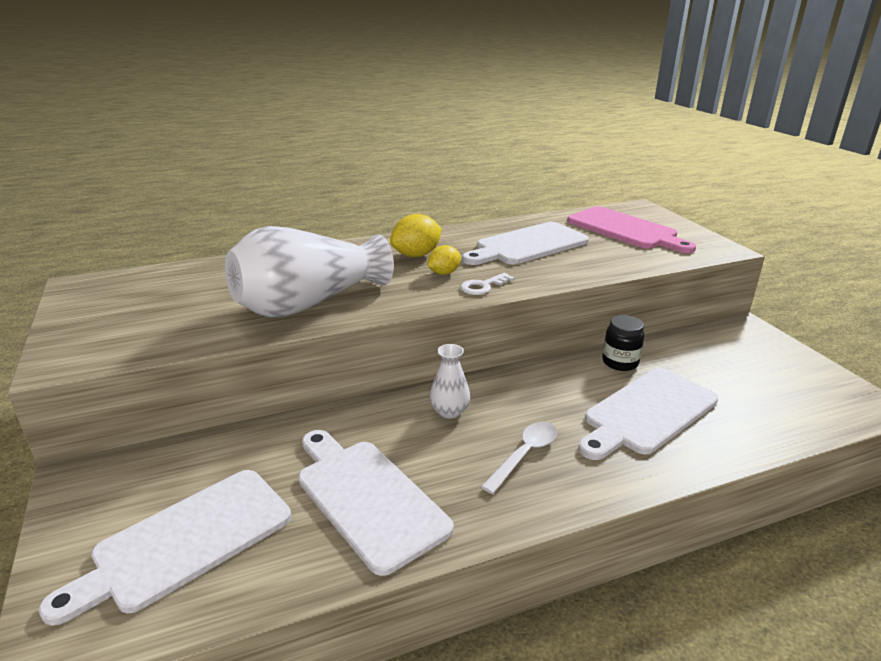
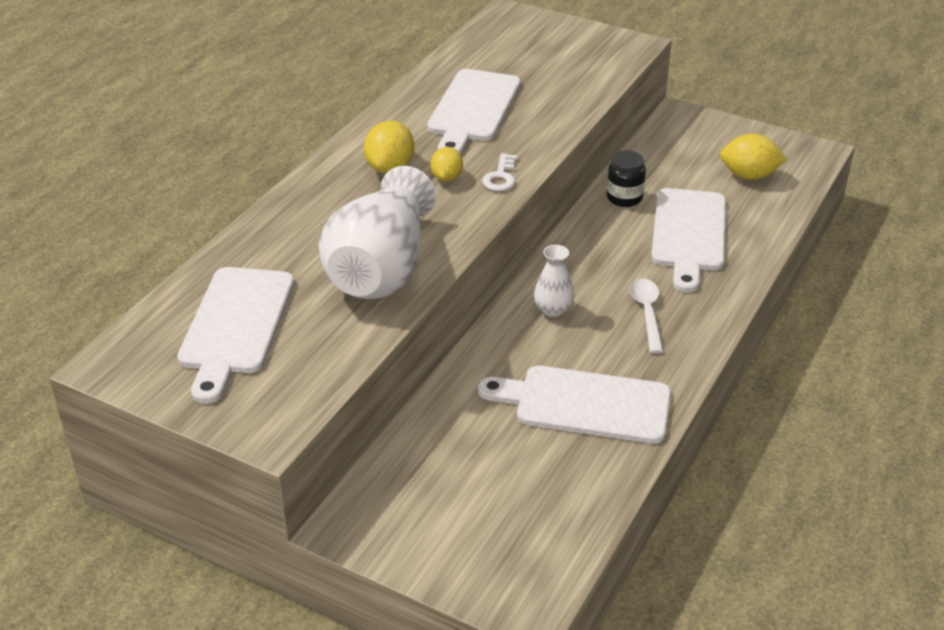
camera: 40 degrees left, 10 degrees up
(186, 541) = (508, 505): white cutting board -> white cutting board (236, 326)
(625, 230) = (531, 51): pink cutting board -> none
(768, 394) = (749, 175): none -> yellow lemon

